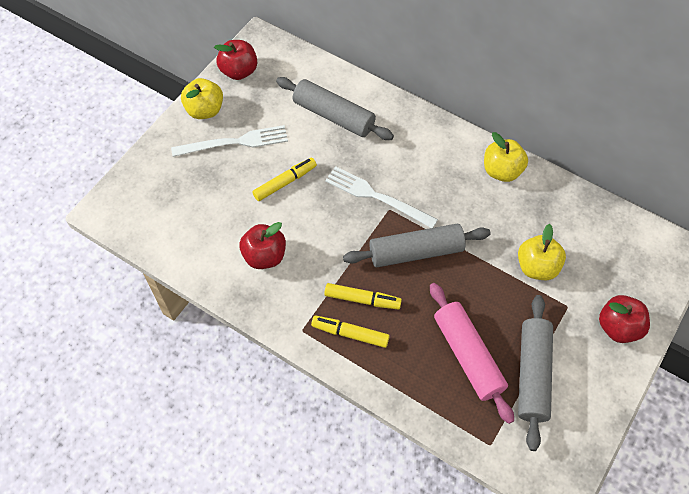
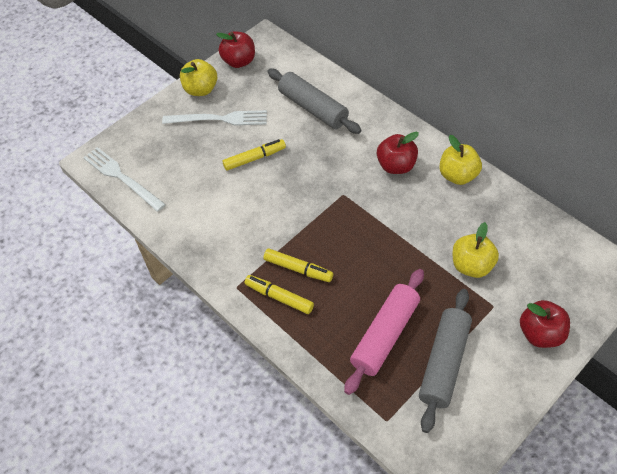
camera: 15 degrees right, 5 degrees down
(264, 256) = (220, 218): red apple -> red apple (396, 166)
(377, 197) = (334, 182): white fork -> white fork (122, 177)
(416, 252) = (358, 235): grey rolling pin -> none
(467, 355) = (385, 335): pink rolling pin -> pink rolling pin turned 45 degrees clockwise

